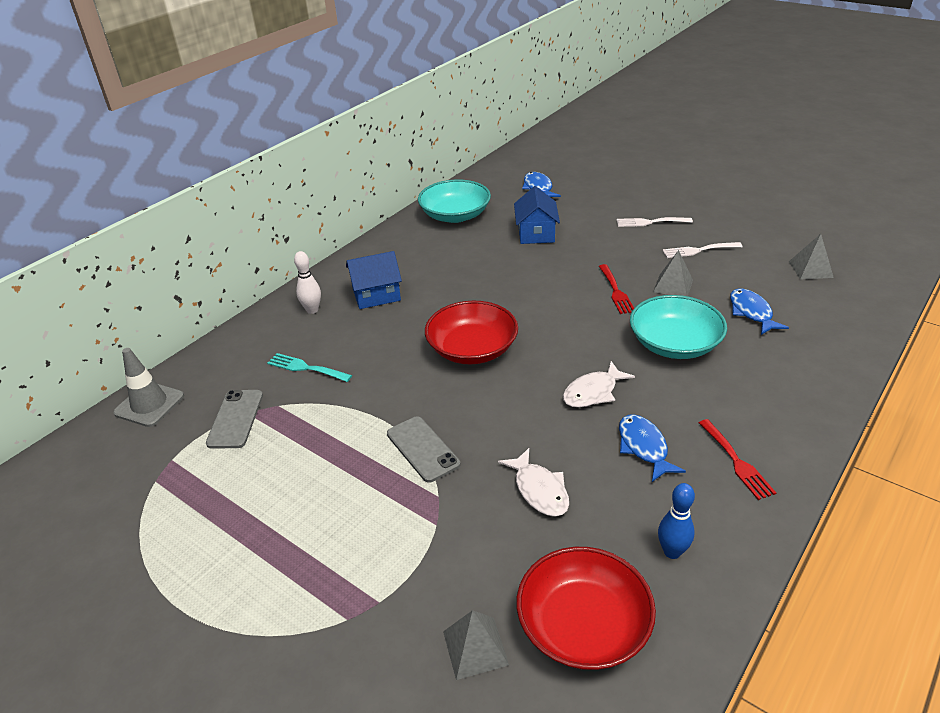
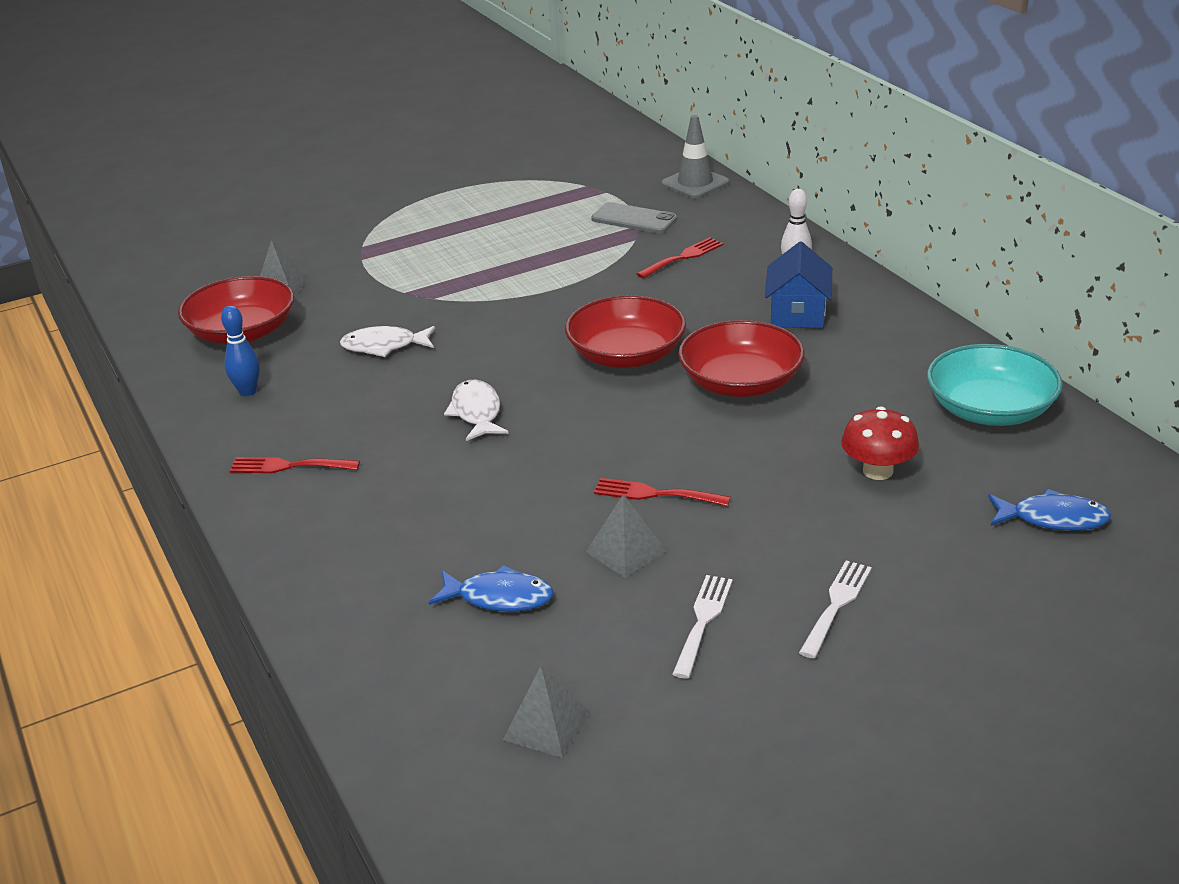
camera: 115 degrees right, 5 degrees down
(306, 368) = (683, 257): turquoise fork -> red fork
(422, 449) = (498, 300): grey phone -> none
(478, 294) = (740, 383): none -> red bowl
(536, 233) = (878, 471): blue house -> red mushroom
(644, 447) = (368, 417): blue fish -> none
(674, 344) = (500, 500): turquoise bowl -> none

